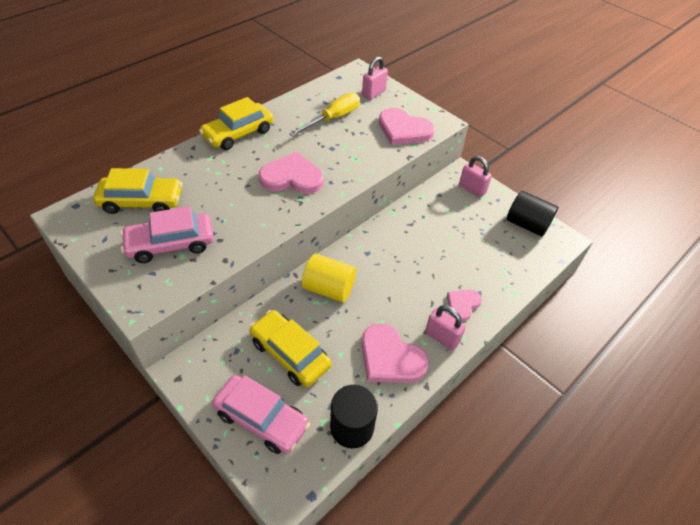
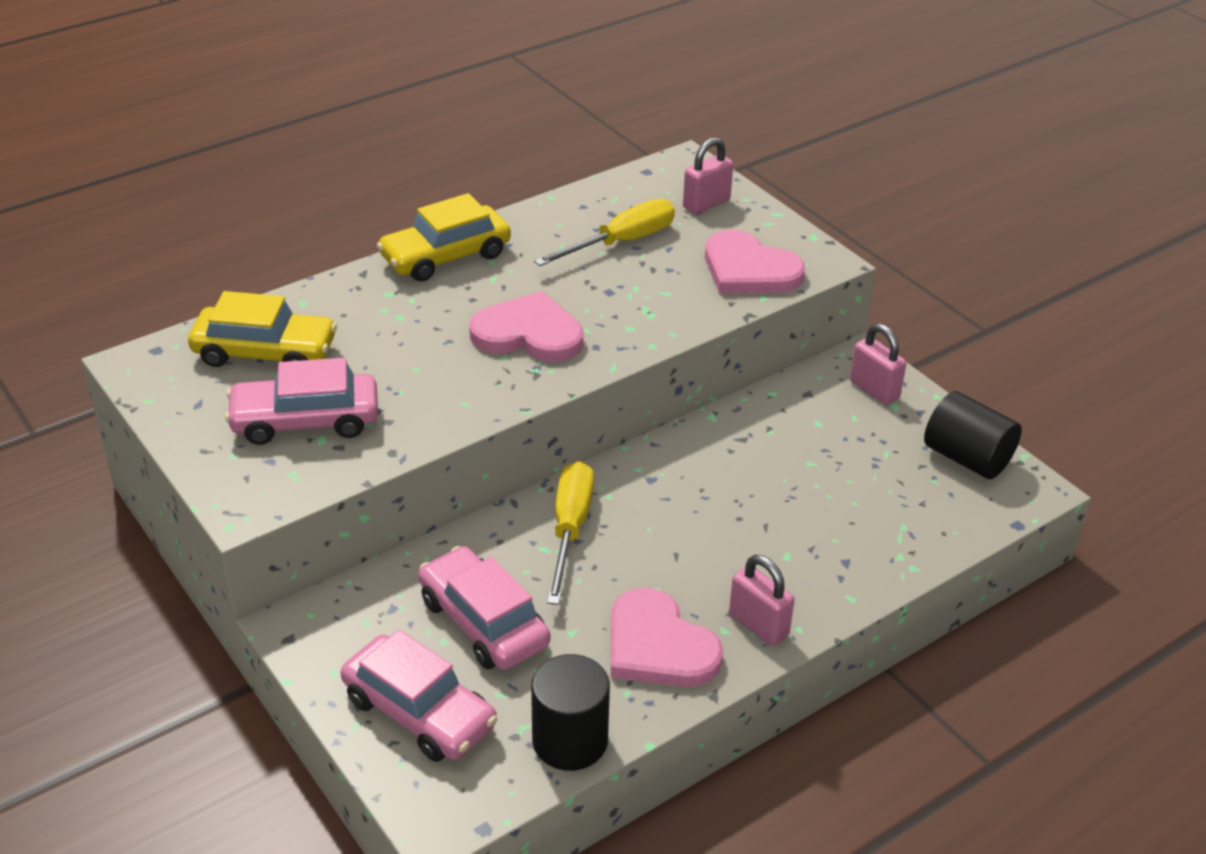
camera: 10 degrees right, 10 degrees down
(290, 353) = (483, 622): yellow car -> pink car
(329, 288) = (570, 529): yellow cylinder -> yellow screwdriver
(462, 305) = (809, 578): pink heart -> none

